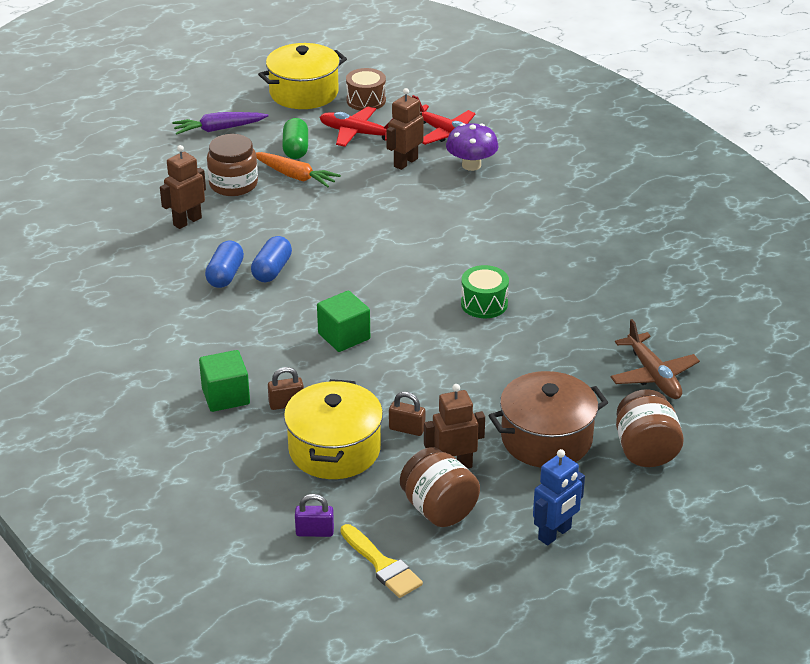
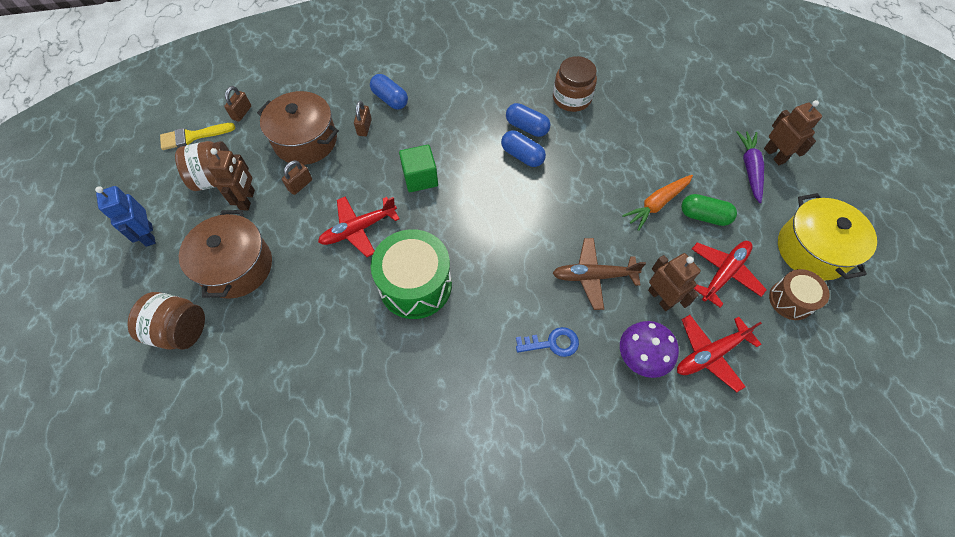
camera: 110 degrees right, 25 degrees up
(187, 221) = (607, 120): brown robot -> brown robot (774, 155)
(225, 396) = (390, 99): green cube -> blue capsule
(233, 184) = (654, 159): brown jar -> brown jar (571, 98)
(315, 532) = (242, 113): purple padlock -> brown padlock
(334, 449) = (305, 141): yellow pot -> brown pot
(441, 362) = (359, 229): none -> red plane
(484, 304) = (415, 285): green drum -> green drum, size x1.74
(490, 211) = (552, 343): none -> blue key
(653, 375) = (257, 380): brown plane -> brown plane (594, 276)

